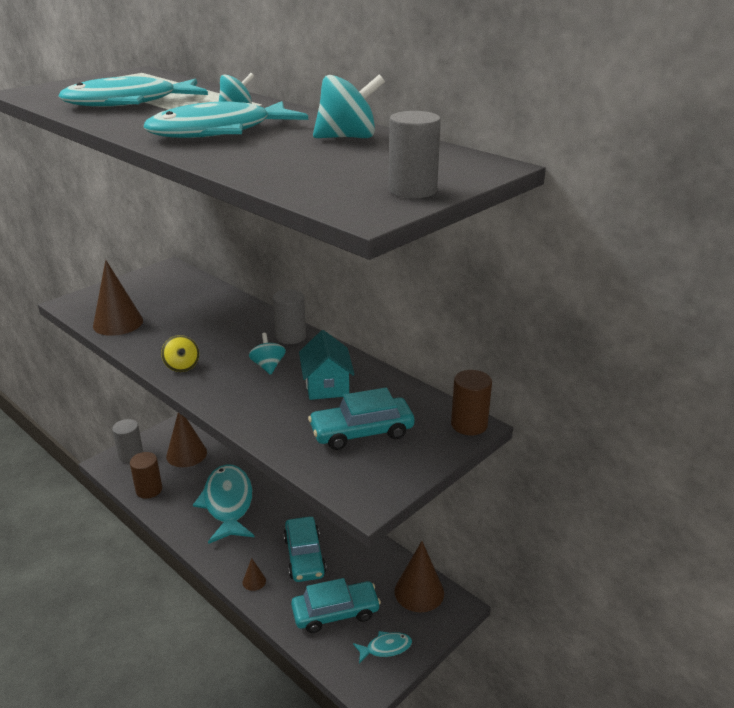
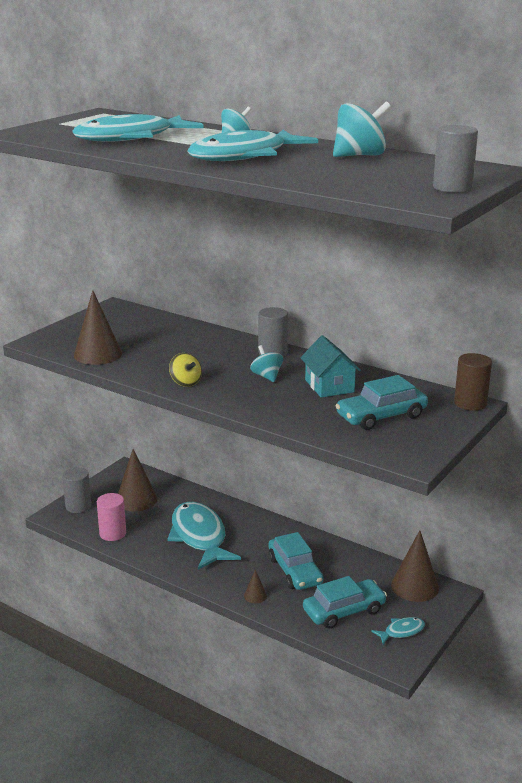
camera: 10 degrees left, 5 degrees down
(149, 490) = (112, 533): brown cylinder -> pink cylinder

